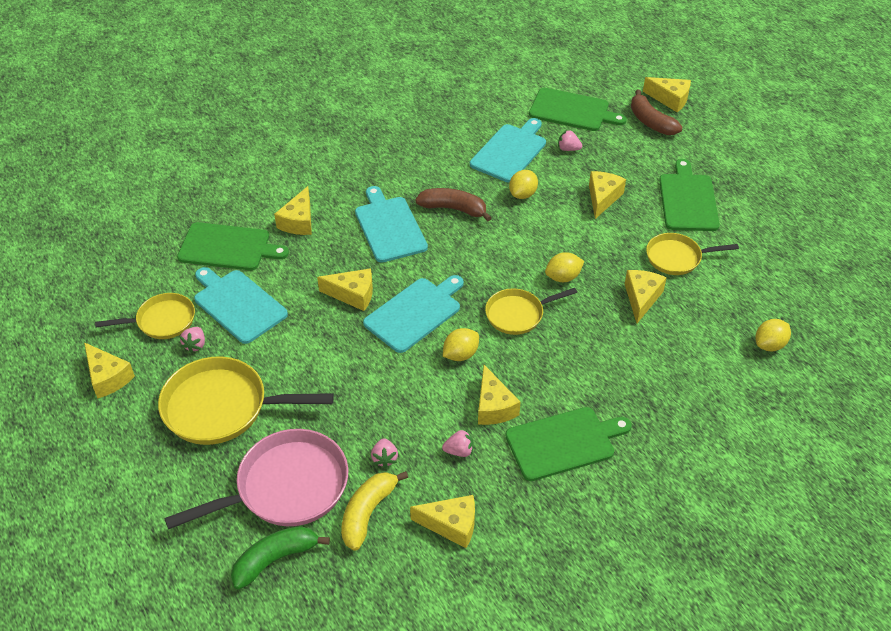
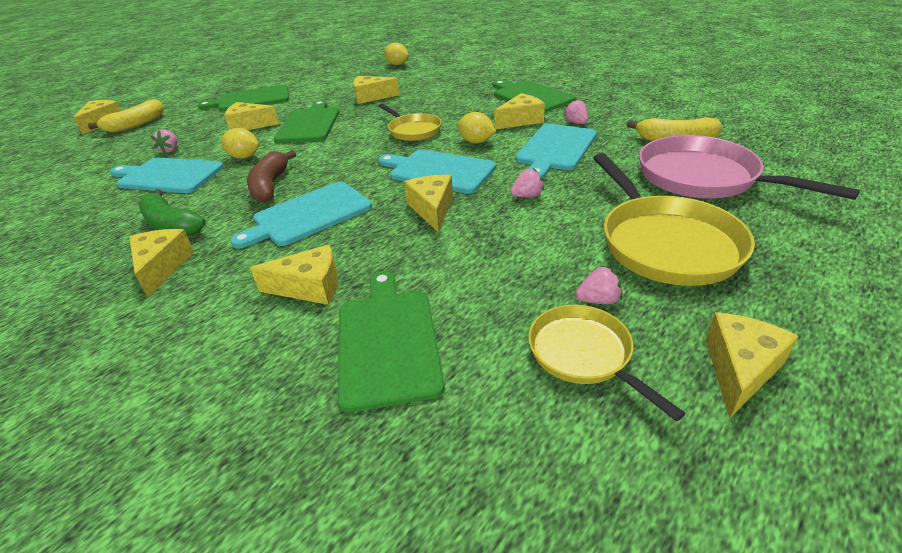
camera: 105 degrees left, 10 degrees down
(238, 304) = (499, 288): turquoise cutting board -> turquoise cutting board (555, 149)
(275, 559) = (773, 163): green banana -> green banana (171, 225)
(384, 458) = (617, 146): pink strawberry -> pink strawberry (527, 196)
(451, 525) = (642, 113): yellow cheese -> yellow cheese (162, 267)
(563, 277) = (359, 123): yellow lemon -> none
(572, 111) = (101, 158): green cutting board -> green cutting board (309, 124)
(650, 122) = (136, 124): brown banana -> yellow banana
(677, 258) = (321, 94): yellow pan -> none

